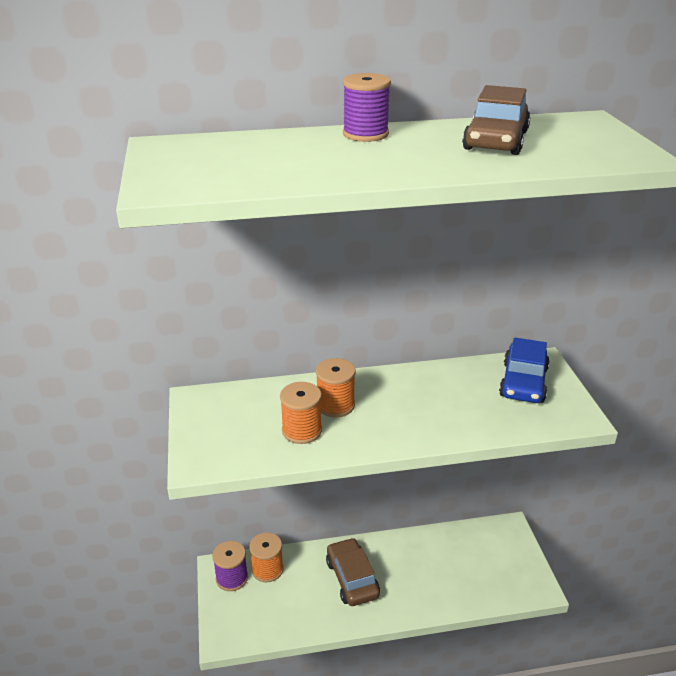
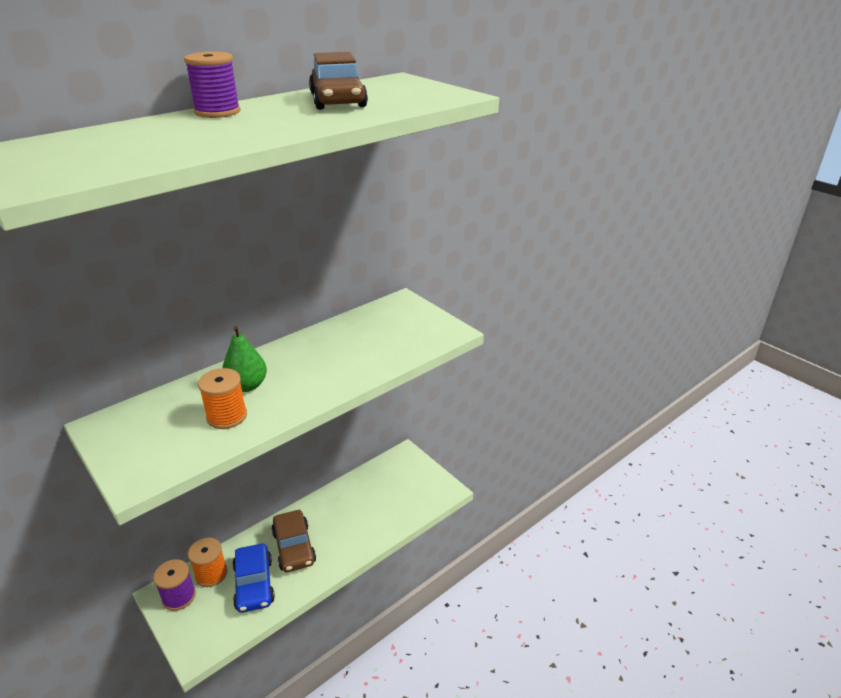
camera: 30 degrees left, 0 degrees up
(335, 405) = (247, 386): orange spool -> green pear
(352, 578) = (294, 547): brown car -> brown car turned 150 degrees counterclockwise
(523, 382) = (396, 320): blue car -> blue car (254, 584)

